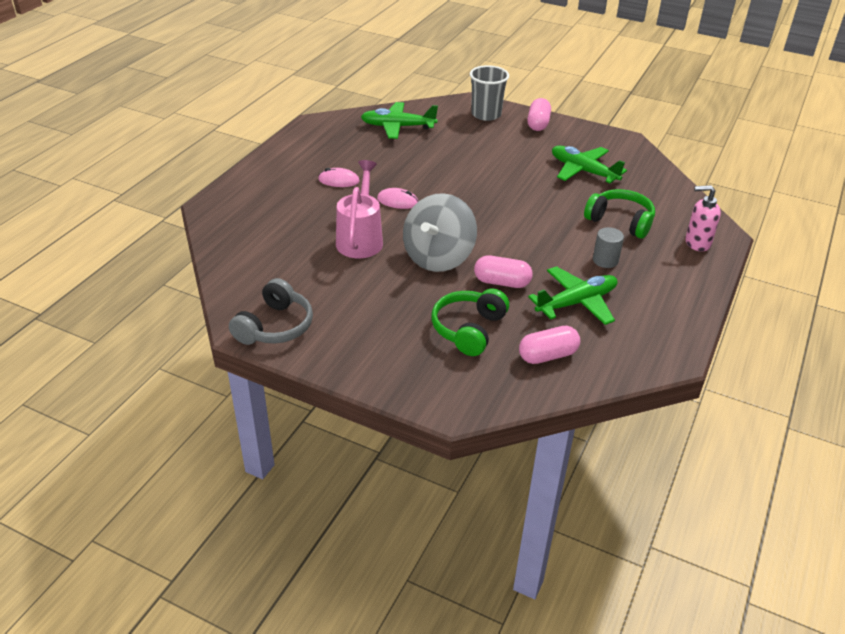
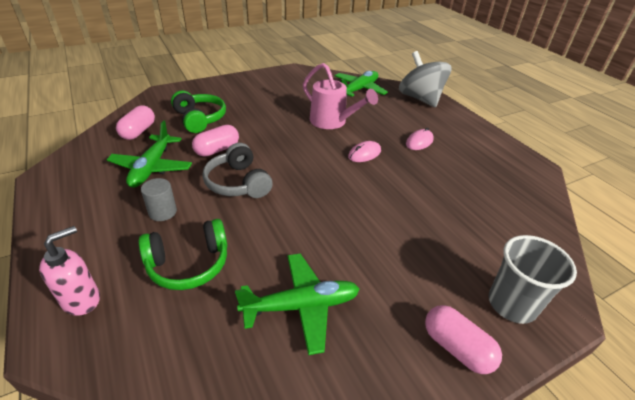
camera: 125 degrees right, 0 degrees up
(275, 326) = (285, 76): grey headphones -> grey headphones (238, 183)
(397, 127) = (506, 211): green plane -> green plane (359, 90)
(438, 257) = (276, 139): grey spinning top -> grey spinning top (420, 99)

